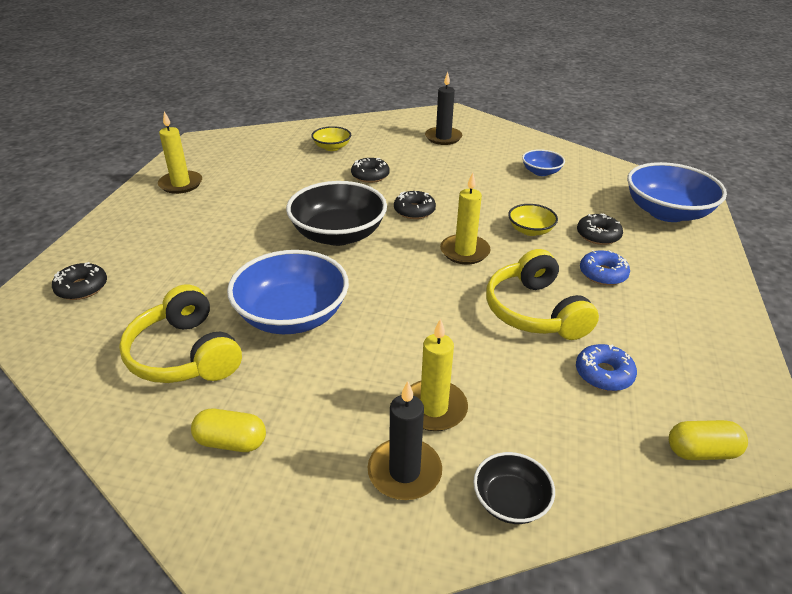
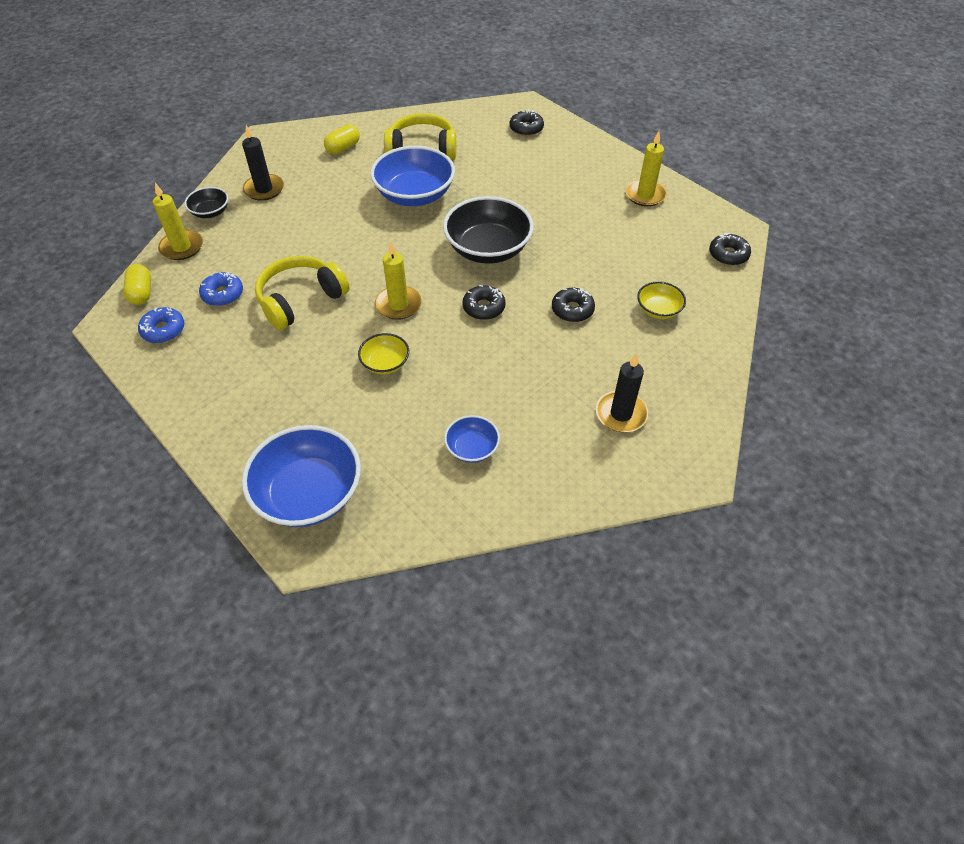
camera: 125 degrees right, 15 degrees up
(433, 408) = (285, 215): yellow candle -> yellow candle (182, 247)
(535, 311) = (300, 300): yellow headphones -> yellow headphones turned 60 degrees counterclockwise
(598, 235) = (334, 404): black donut -> black donut (728, 255)
(603, 274) = (291, 366): blue donut -> blue donut (163, 330)
(701, 452) = (141, 293): yellow capsule -> yellow capsule turned 45 degrees counterclockwise

